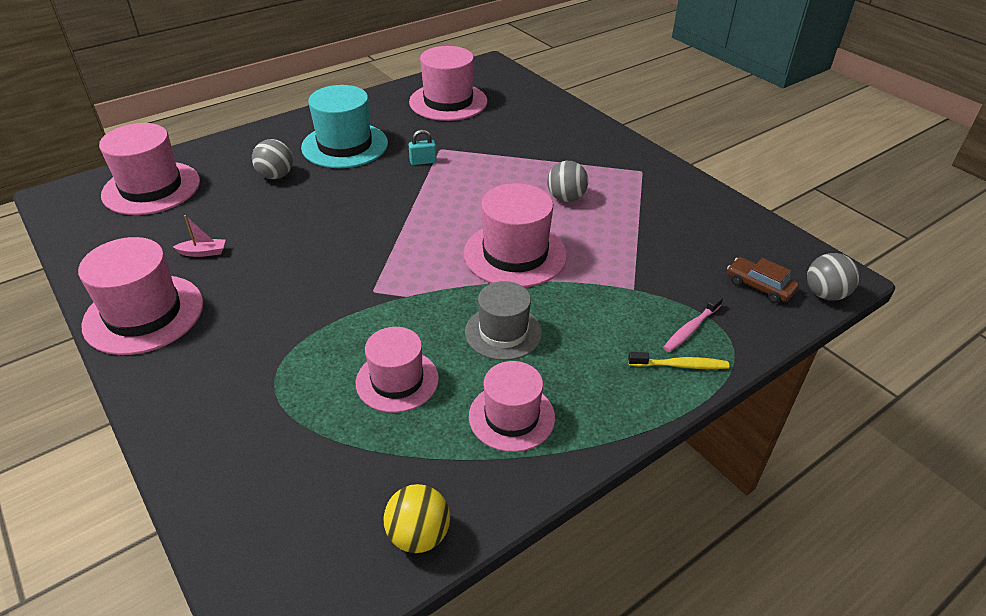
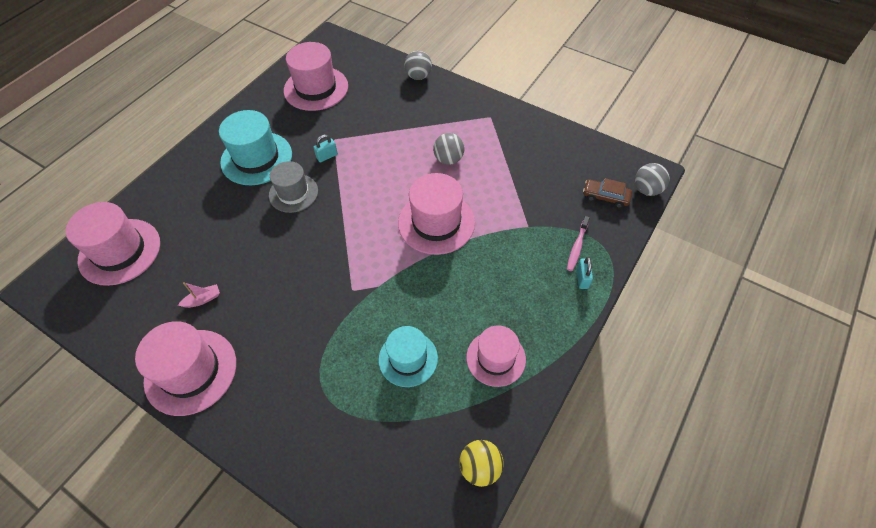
camera: 20 degrees left, 15 degrees up
(276, 176) = (218, 206): grey ball -> grey ball (418, 76)
(397, 380) = (408, 358): pink hat -> turquoise hat
(503, 332) = (459, 293): grey hat -> grey hat (293, 193)
(680, 365) = (582, 279): yellow toothbrush -> turquoise padlock

